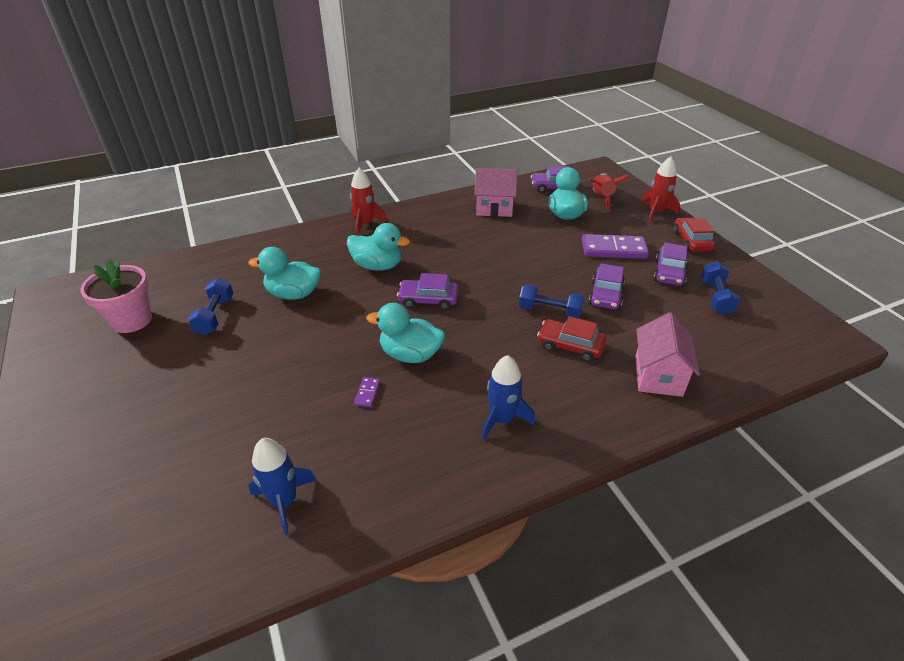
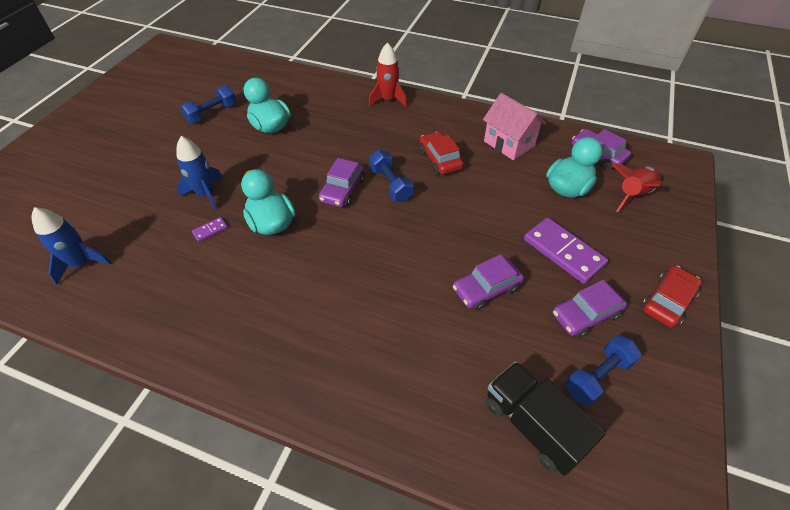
camera: 45 degrees right, 10 degrees up
(132, 320) = (173, 89): pink flower pot -> none
(378, 266) = (348, 139): turquoise duck -> none
(428, 300) = (342, 190): purple car -> purple car turned 120 degrees counterclockwise
(502, 419) = (253, 321): blue rocket -> blue rocket (206, 194)
(549, 311) = (415, 266): blue dumbbell -> blue dumbbell (390, 184)
(570, 346) = (386, 308): red car -> red car (440, 159)
(656, 212) = (675, 245): red rocket -> none
(658, 376) = (416, 396): pink house -> none
(725, 341) = (533, 425): none -> black truck

